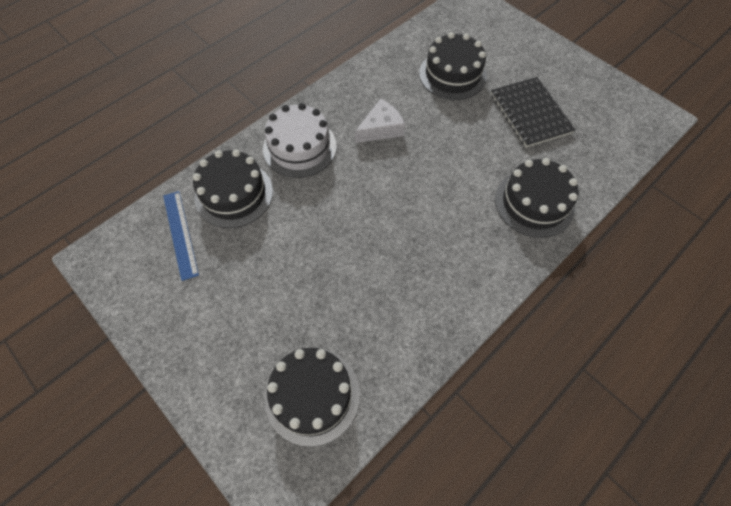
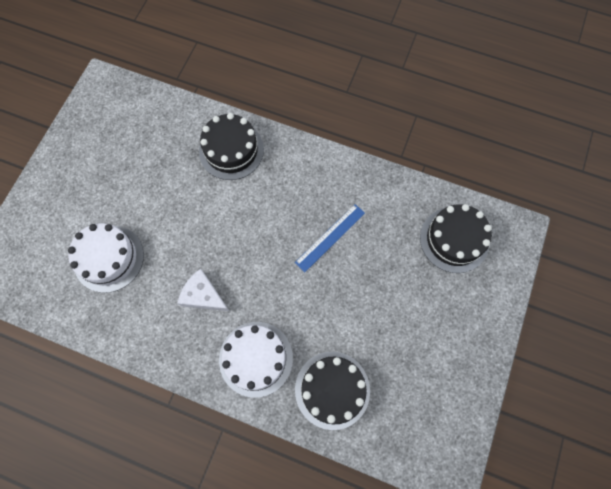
camera: 115 degrees left, 10 degrees up
(180, 234) = (392, 412): blue ruler -> blue ruler (330, 237)
(452, 75) = (109, 258): black cake -> white cake
(530, 113) = (135, 178): black notebook -> none

